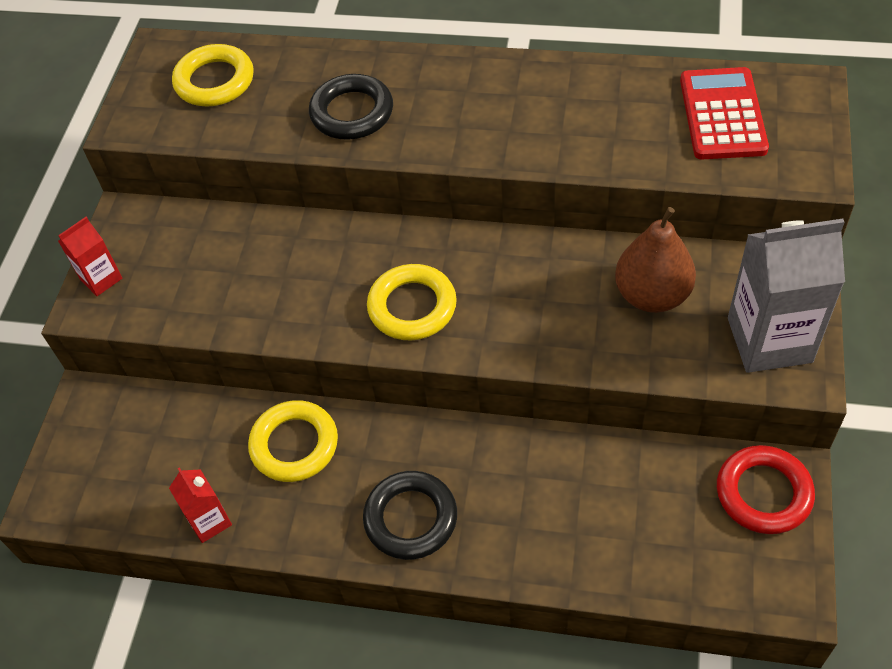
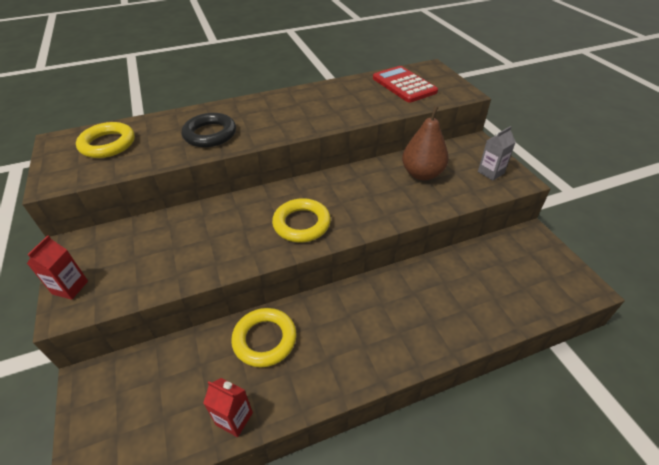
camera: 35 degrees left, 10 degrees down
(411, 518) = (368, 347): black ring -> none
(763, 493) = (530, 248): red ring -> none
(769, 340) = (491, 172): grey carton -> grey carton, size x0.51

